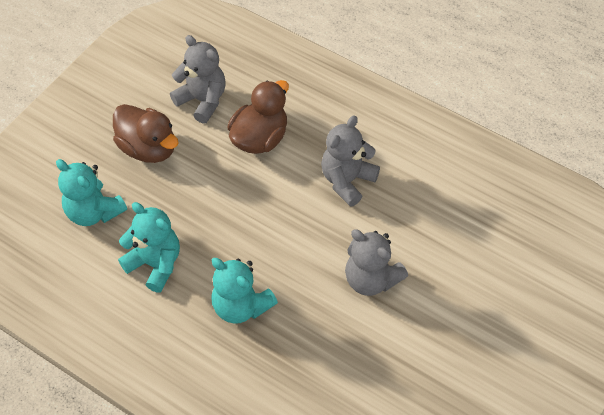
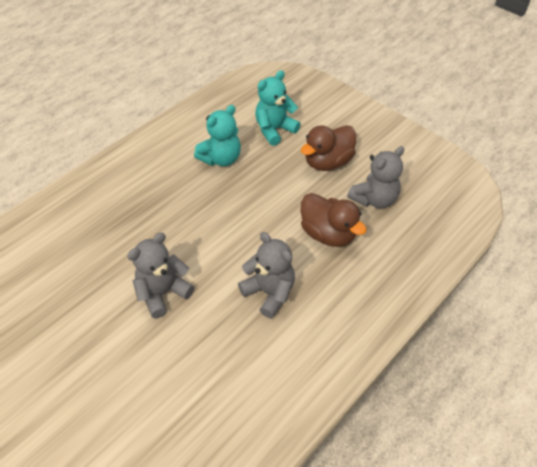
camera: 100 degrees right, 5 degrees down
(241, 306) = (169, 203): turquoise teddy bear -> none

